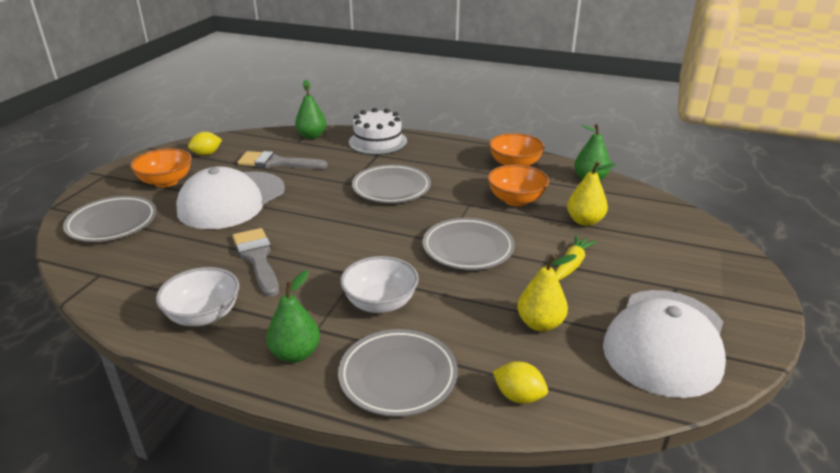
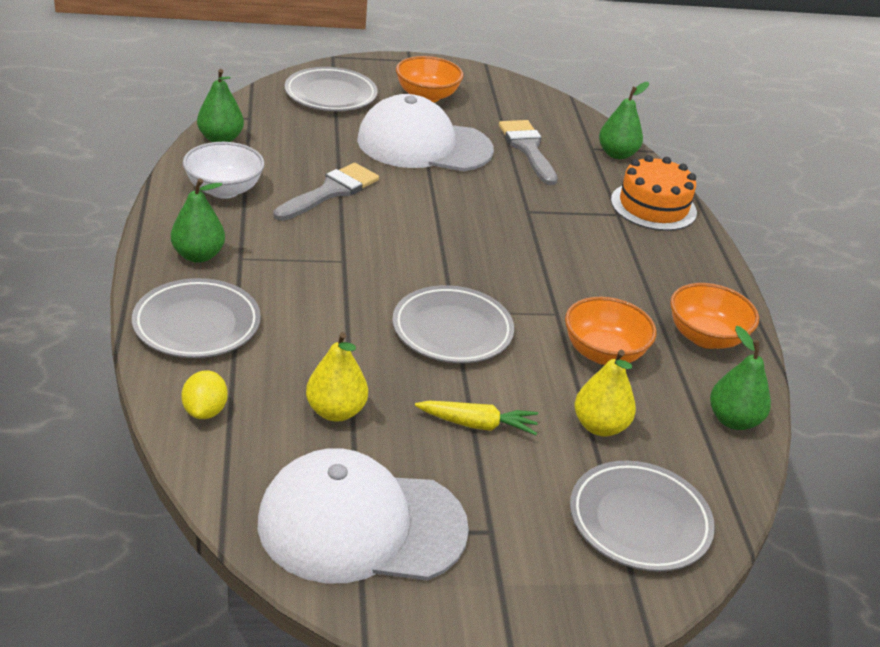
camera: 60 degrees right, 5 degrees up
(117, 299) = (220, 139): none -> green pear
(206, 154) = (505, 100): yellow lemon -> none
(378, 142) = (653, 206): white cake -> orange cake
(380, 303) = (304, 288): white bowl -> none
(391, 188) = (543, 244): grey plate -> grey plate (639, 521)

